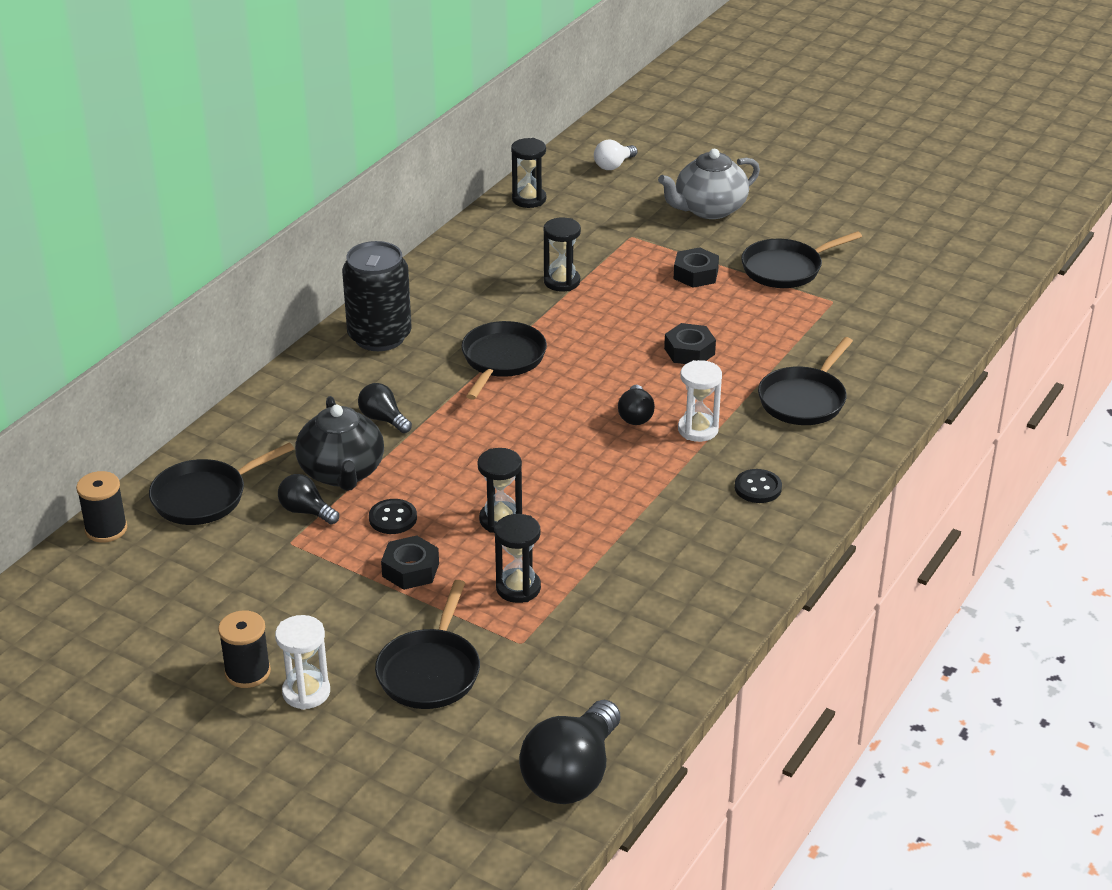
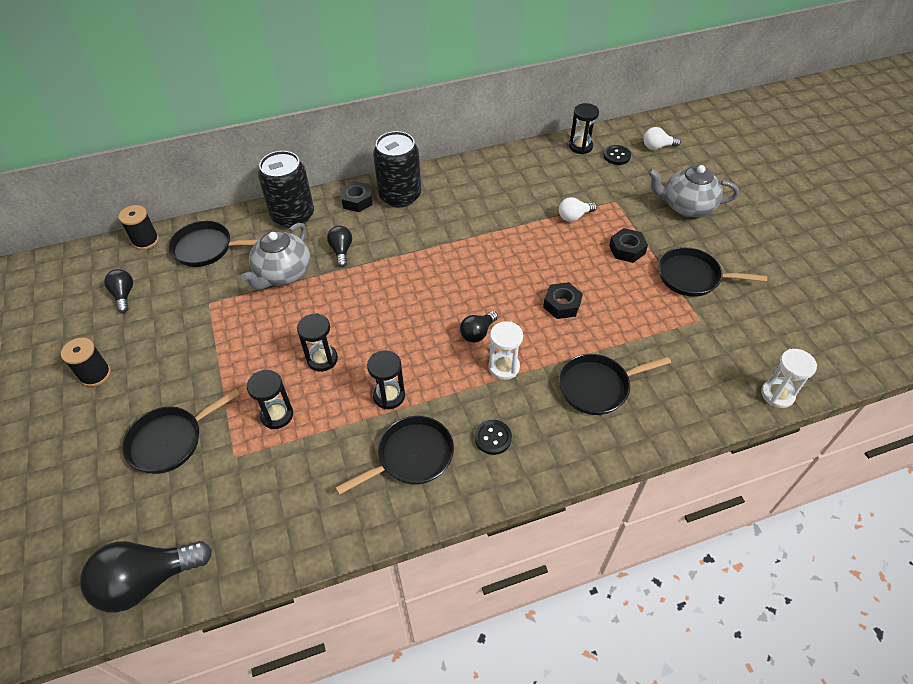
camera: 40 degrees right, 15 degrees up
(271, 415) = (293, 216): none -> black can
(306, 511) = (238, 288): black light bulb -> black light bulb (124, 295)
(306, 692) = (103, 408): white hourglass -> white hourglass (777, 394)
(342, 473) = (283, 274): black teapot -> grey teapot
(393, 518) = (272, 320): black button -> black button (616, 156)
(410, 570) = (240, 362): black nut -> black nut (357, 201)
(502, 359) = (446, 247): black pan -> black pan (411, 457)
(562, 282) = (538, 212): black hourglass -> black hourglass (389, 396)
(605, 269) = (574, 216): none -> white light bulb

